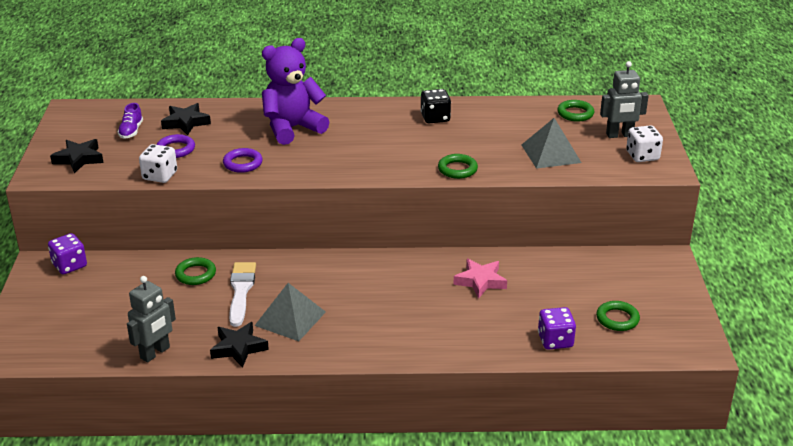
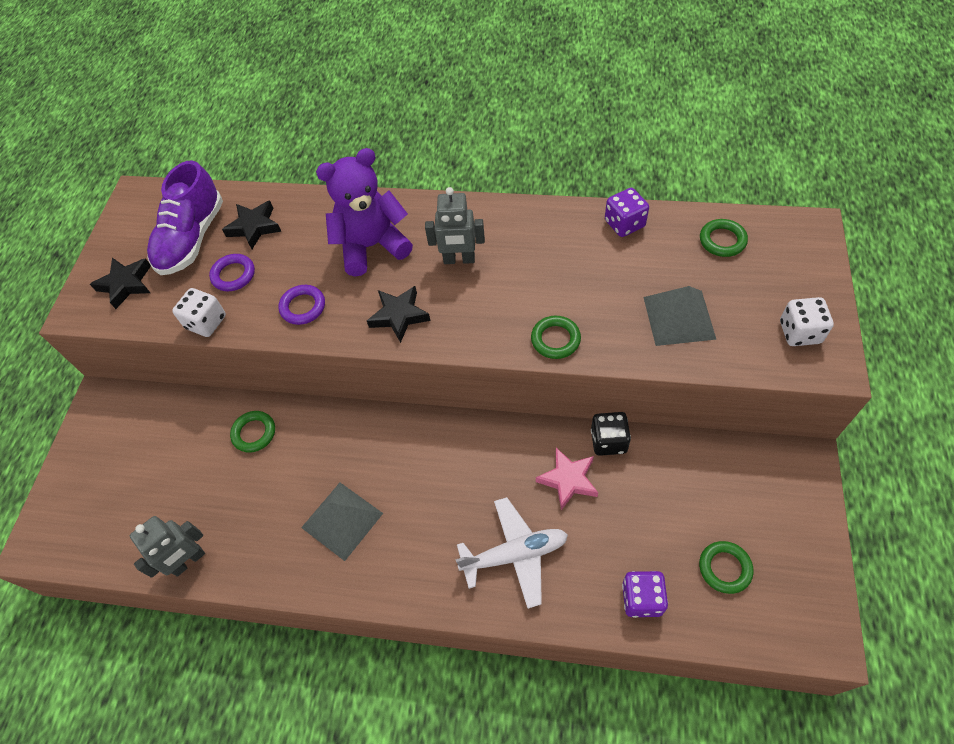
camera: 15 degrees right, 25 degrees up
(69, 265) = (128, 405): purple dice -> purple dice (624, 224)
(131, 131) = (192, 239): purple shoe -> purple shoe, size x2.20
(238, 348) = (277, 564): black star -> black star (399, 316)
(241, 291) = (297, 467): white brush -> none
(435, 118) = (544, 237): black dice -> black dice (608, 441)
(445, 325) = (514, 554): none -> white plane
(619, 135) = (774, 287): grey robot -> grey robot (459, 260)

